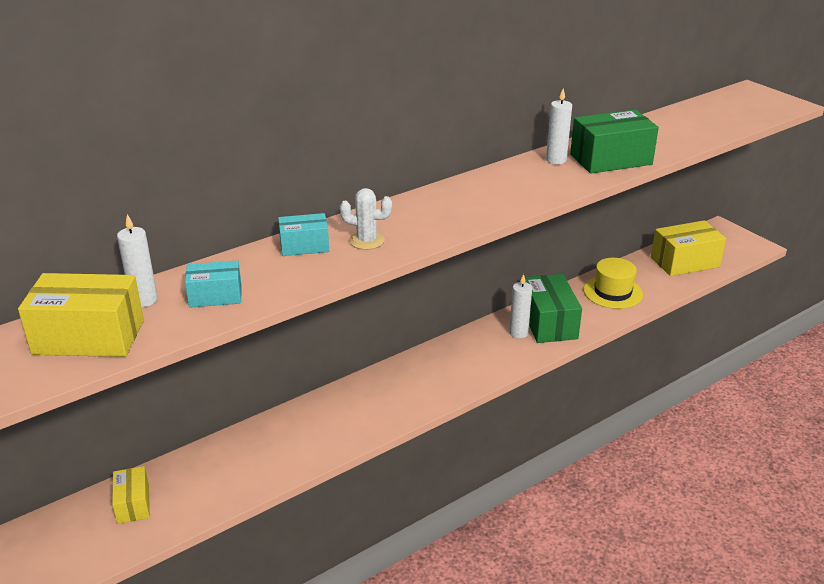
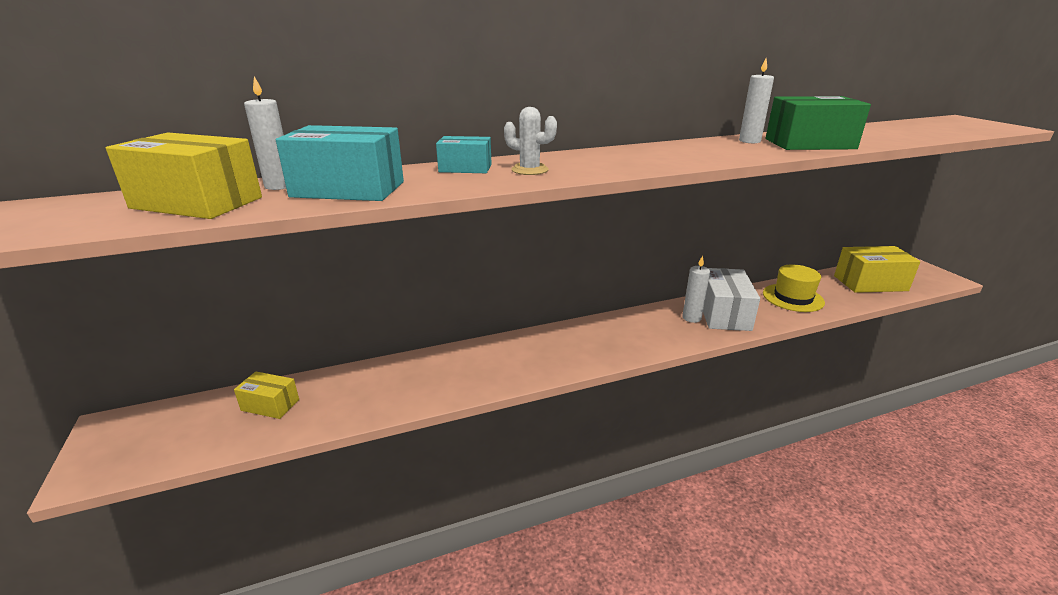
camera: 15 degrees right, 5 degrees down
(133, 504) = (270, 405): yellow box -> yellow box turned 75 degrees counterclockwise
(215, 296) = (348, 189): turquoise box -> turquoise box, size x1.74
(548, 323) = (723, 314): green box -> white box

